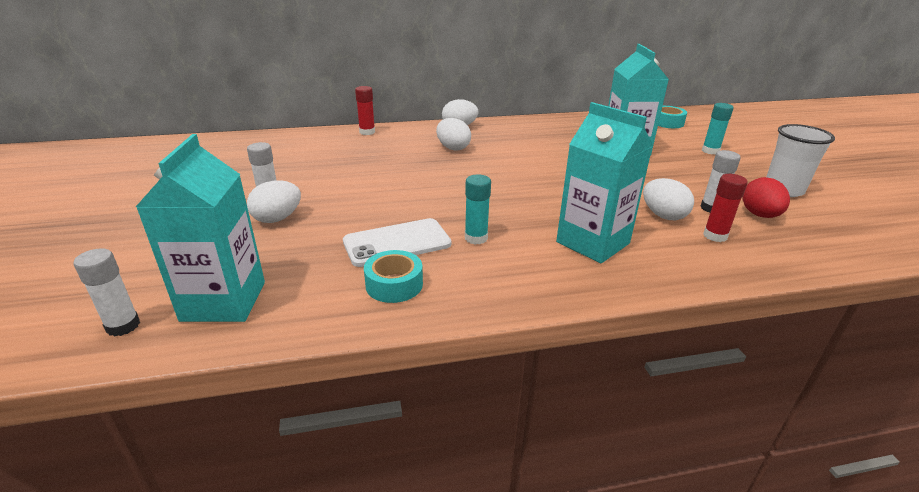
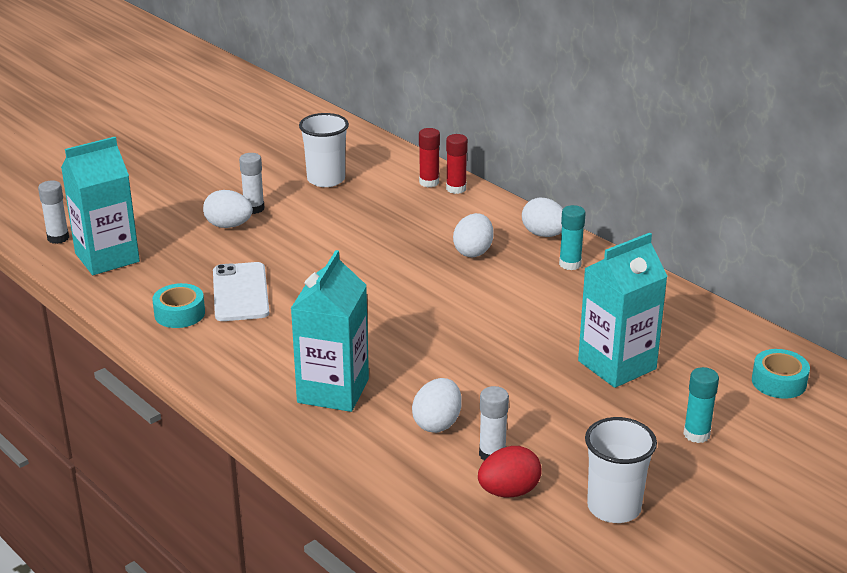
camera: 60 degrees right, 0 degrees up
(278, 164) = (326, 179): none -> white cup
(397, 243) = (240, 292): white phone -> white phone turned 45 degrees clockwise
(476, 238) = (284, 327): turquoise glue stick -> turquoise glue stick (570, 264)
(715, 236) = (420, 463): red glue stick -> red glue stick (429, 182)

